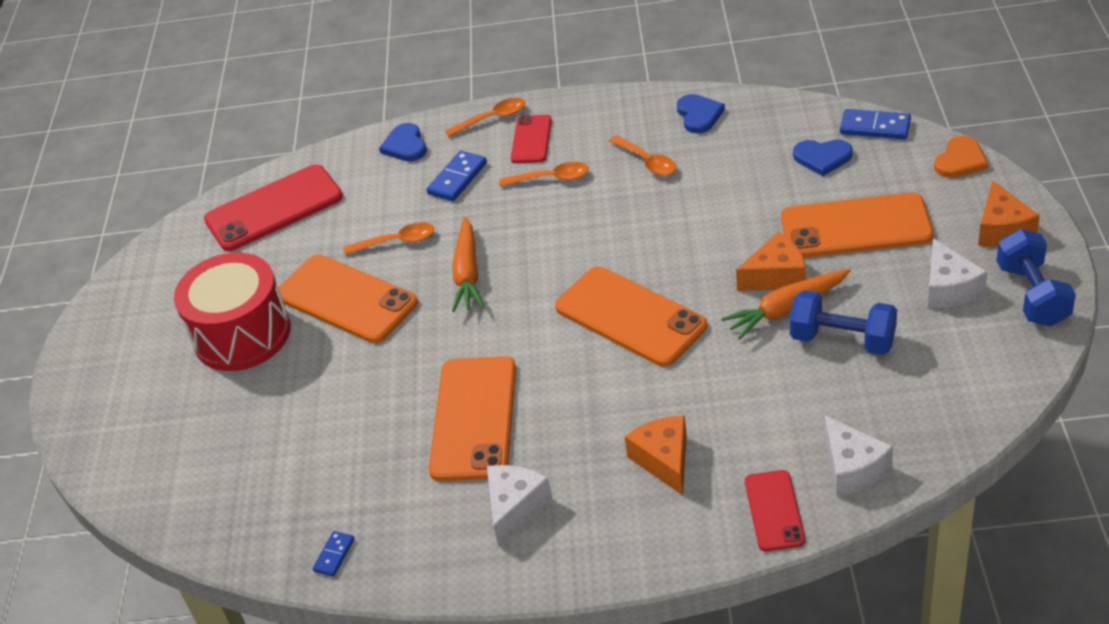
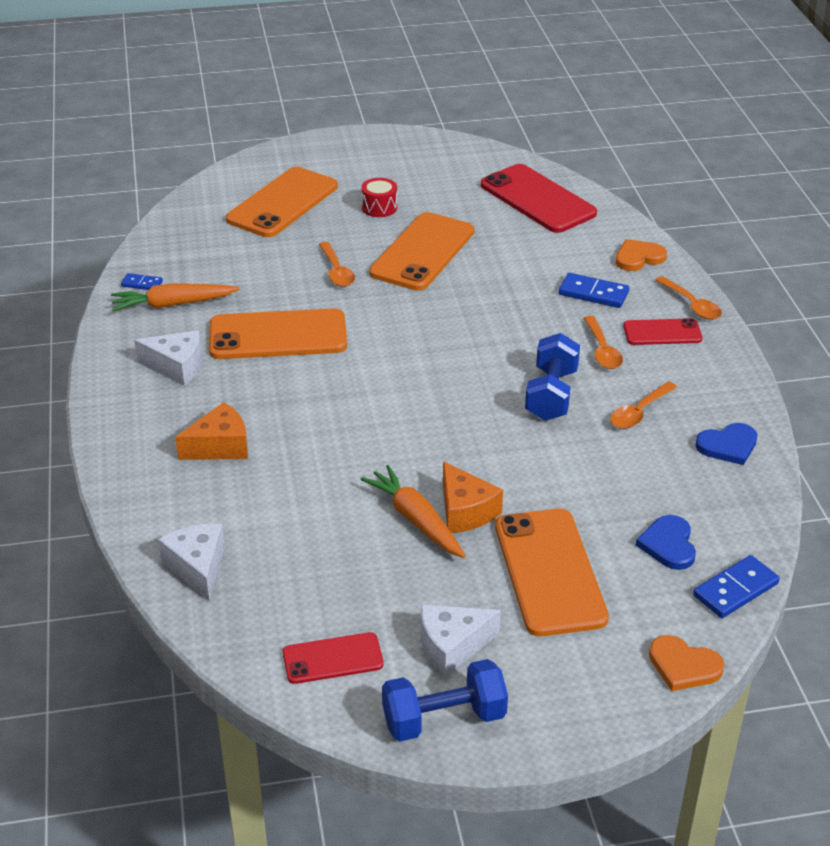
camera: 75 degrees right, 5 degrees down
(242, 334) = (379, 207): red drum -> red drum, size x0.43
(396, 241) = (499, 269): orange spoon -> orange spoon (336, 271)
(405, 145) = (638, 257): blue heart -> orange heart
(467, 273) = (458, 313): orange carrot -> orange carrot (172, 304)
(630, 317) = (403, 415): orange phone -> orange phone (282, 203)
(774, 510) = (153, 516): red phone -> red phone (332, 658)
(842, 340) = (371, 561): blue dumbbell -> blue dumbbell (551, 395)
(852, 468) = (198, 567): white cheese -> white cheese turned 105 degrees clockwise
(875, 127) = (735, 590): blue domino -> blue domino turned 45 degrees clockwise
(1002, 229) = (557, 698): orange cheese -> none

